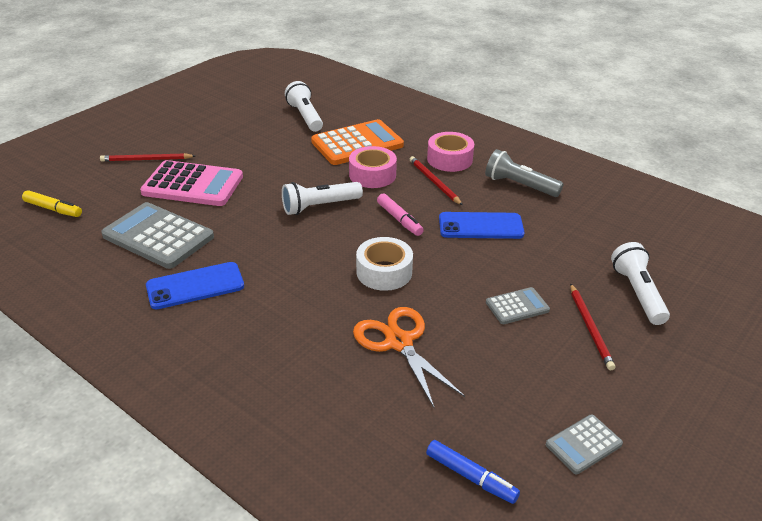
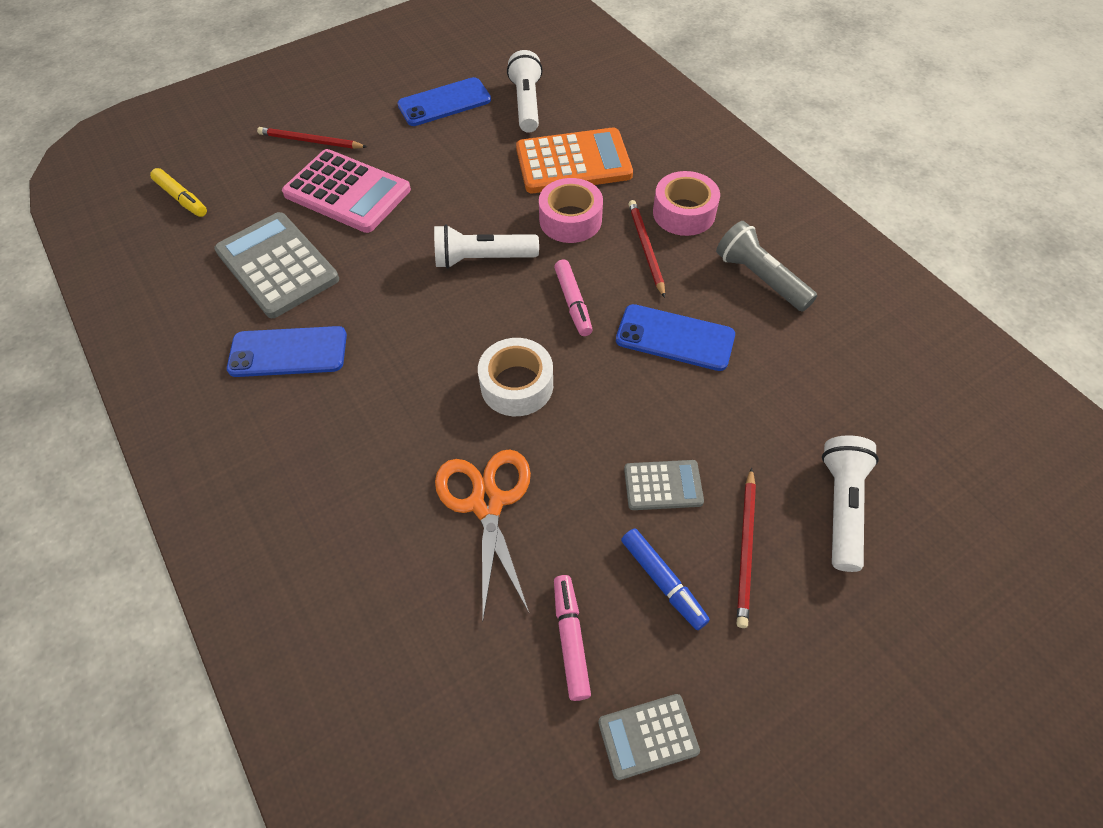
camera: 20 degrees right, 20 degrees up
(242, 124) = (444, 102): none -> blue phone
(470, 477) = (483, 738): blue marker -> blue marker (662, 581)
(501, 404) = (570, 639): none -> pink marker

